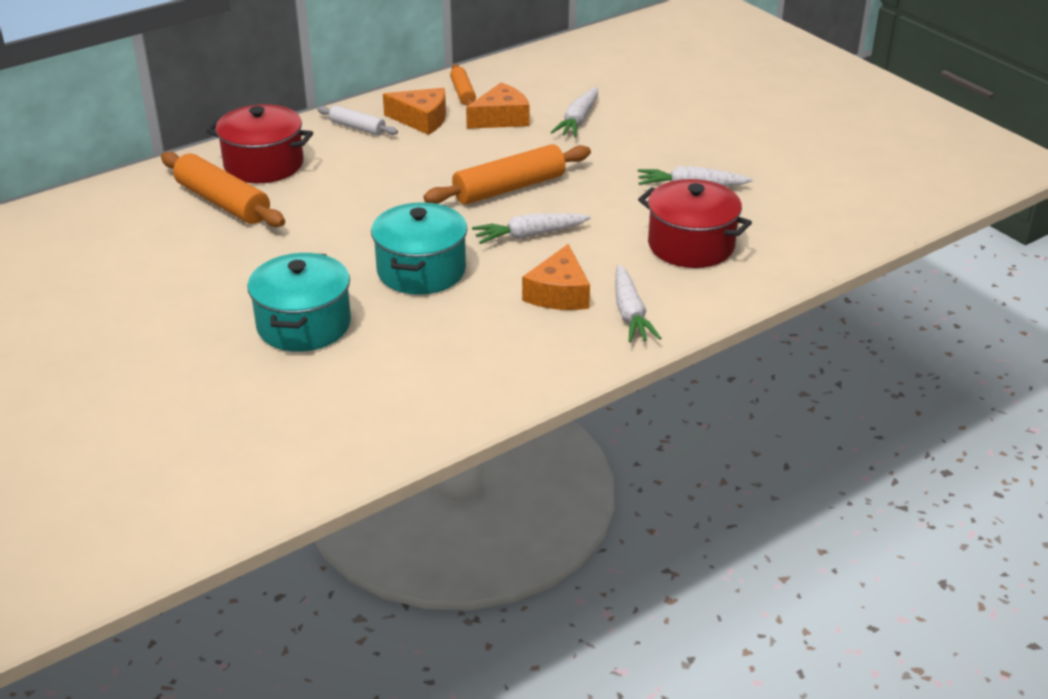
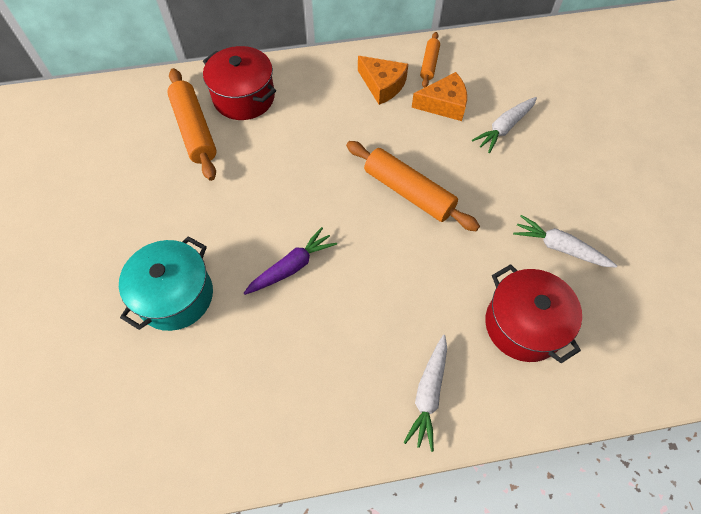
camera: 25 degrees right, 25 degrees up
(357, 128) = (331, 78): white rolling pin -> none
(421, 270) = (292, 267): turquoise pot -> purple carrot
(509, 188) = (408, 192): orange rolling pin -> orange rolling pin turned 45 degrees clockwise
(530, 235) = (396, 257): white carrot -> none
(559, 293) = (383, 341): orange cheese -> none

